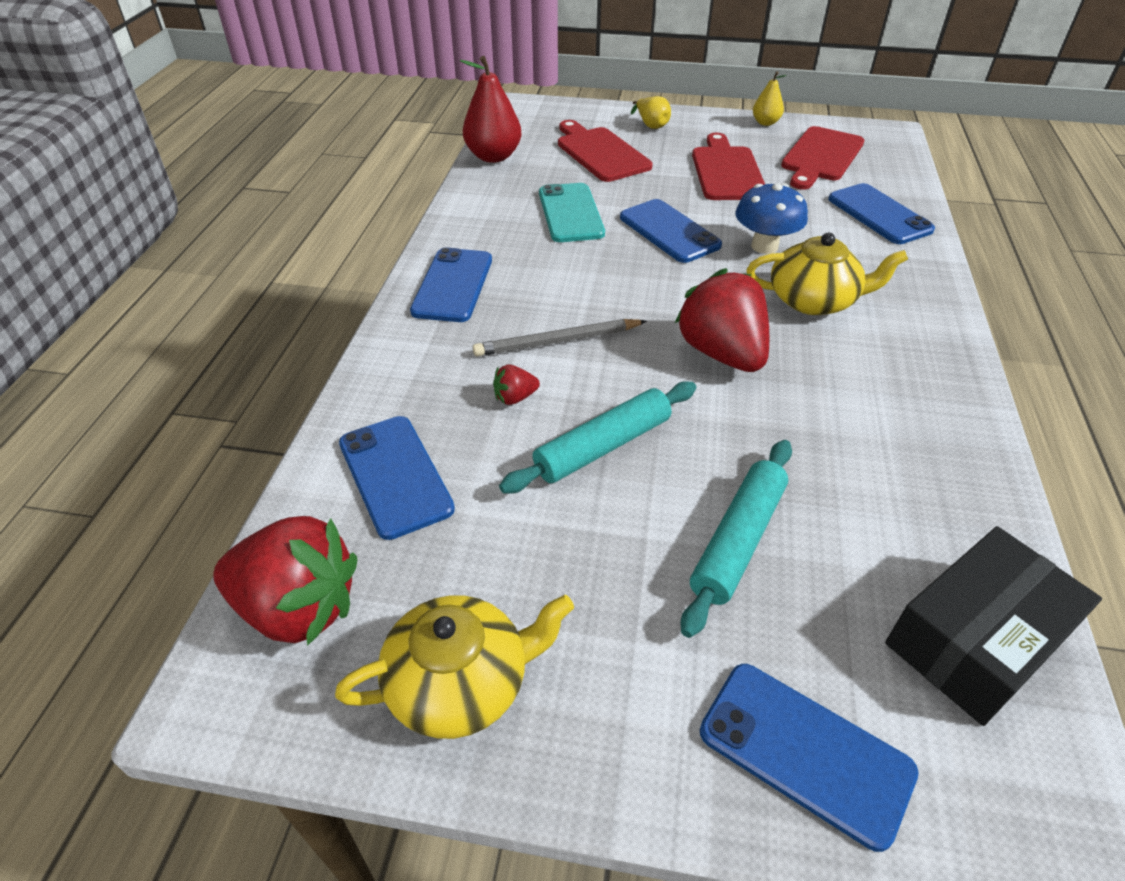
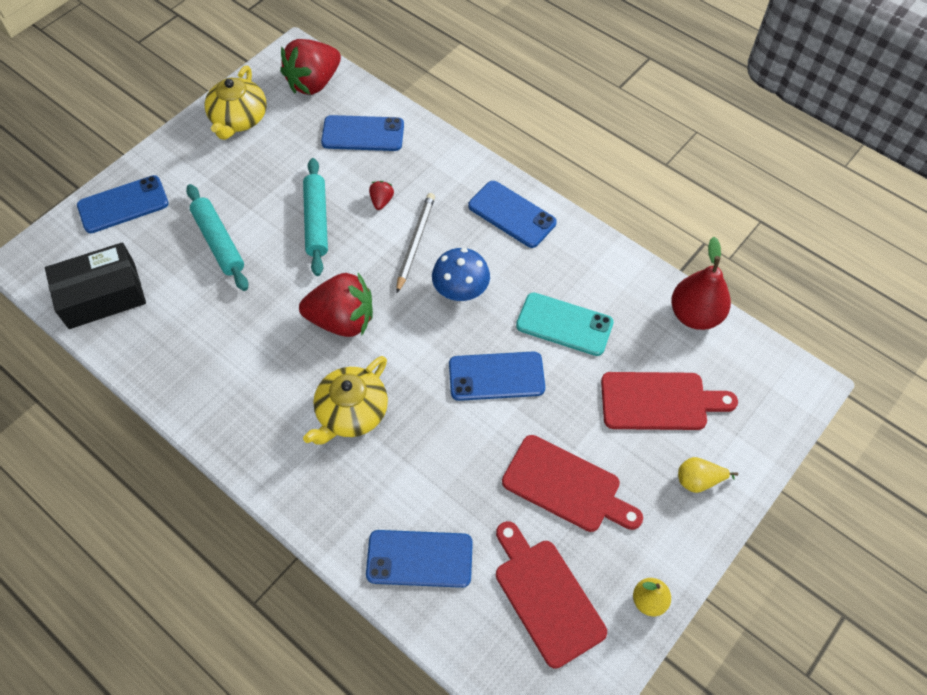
camera: 120 degrees right, 15 degrees up
(764, 246) = (434, 429): blue mushroom -> blue mushroom (461, 291)
(976, 640) = (102, 295): black box -> black box turned 75 degrees clockwise

